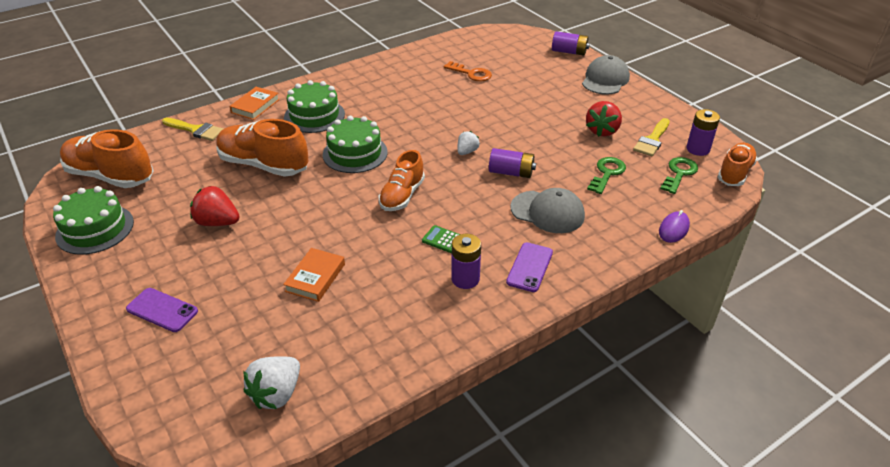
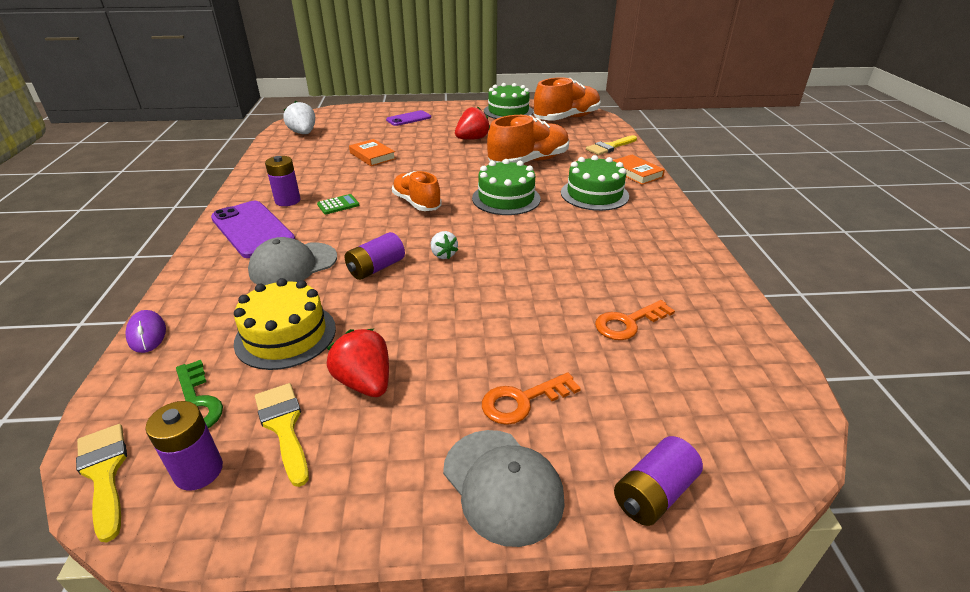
camera: 120 degrees right, 5 degrees down
(529, 267) = (252, 229): purple phone -> purple phone, size x1.66
(559, 87) = (522, 401): none -> orange key
(607, 173) = (285, 335): green key -> yellow cake
(734, 173) = (104, 474): orange shoe -> yellow brush

